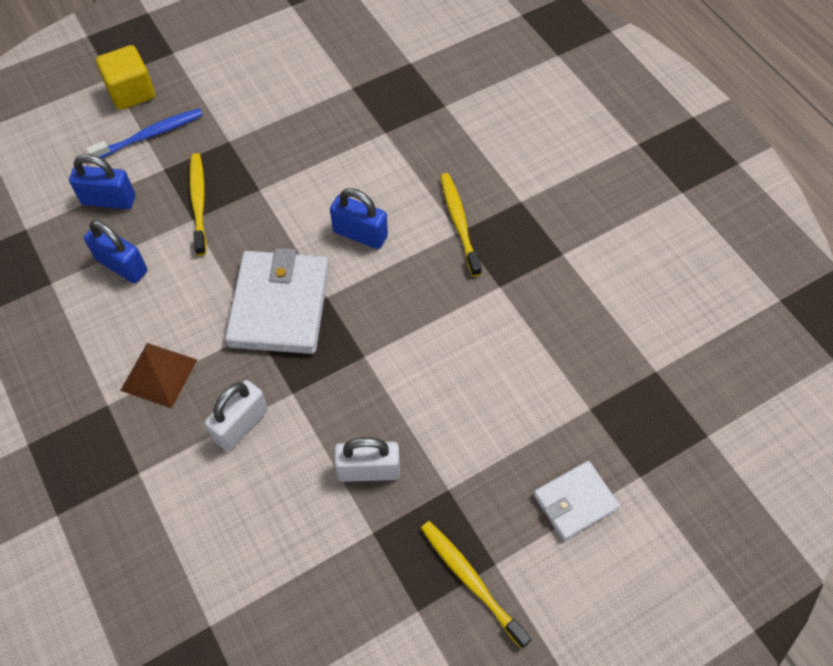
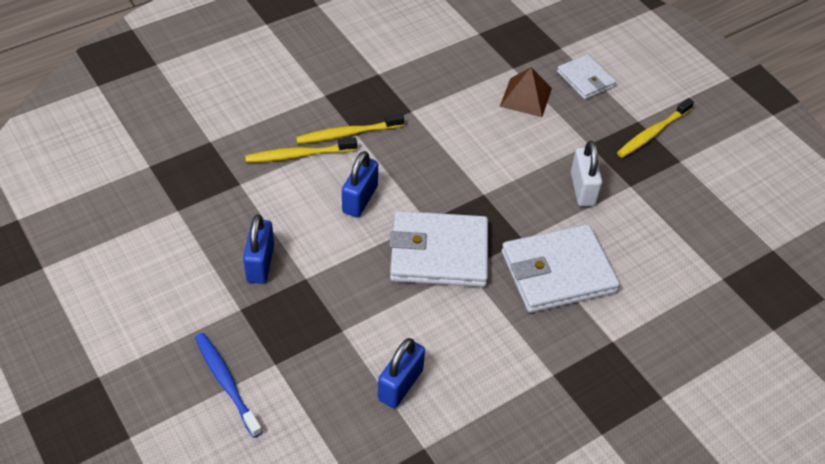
camera: 95 degrees left, 10 degrees down
(109, 200) = (316, 410): blue padlock -> blue padlock (260, 263)
(131, 92) = (158, 411): yellow cube -> none
(159, 374) = (518, 337): brown pyramid -> brown pyramid (525, 97)
(199, 202) = (321, 327): yellow toothbrush -> yellow toothbrush (298, 155)
(241, 425) = (558, 272): white padlock -> white wallet

